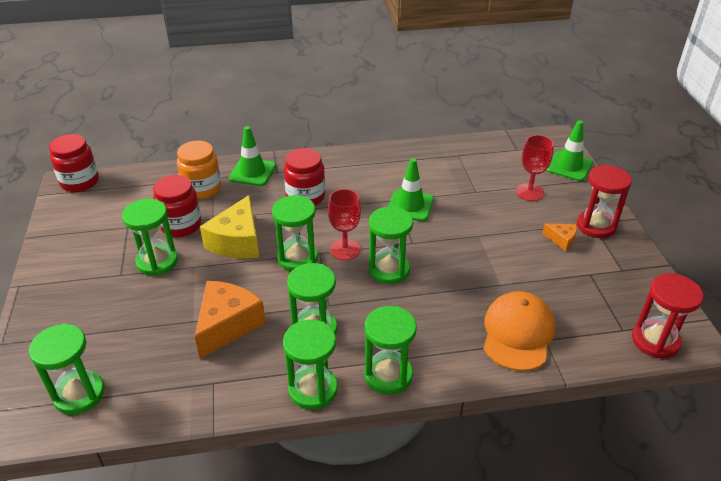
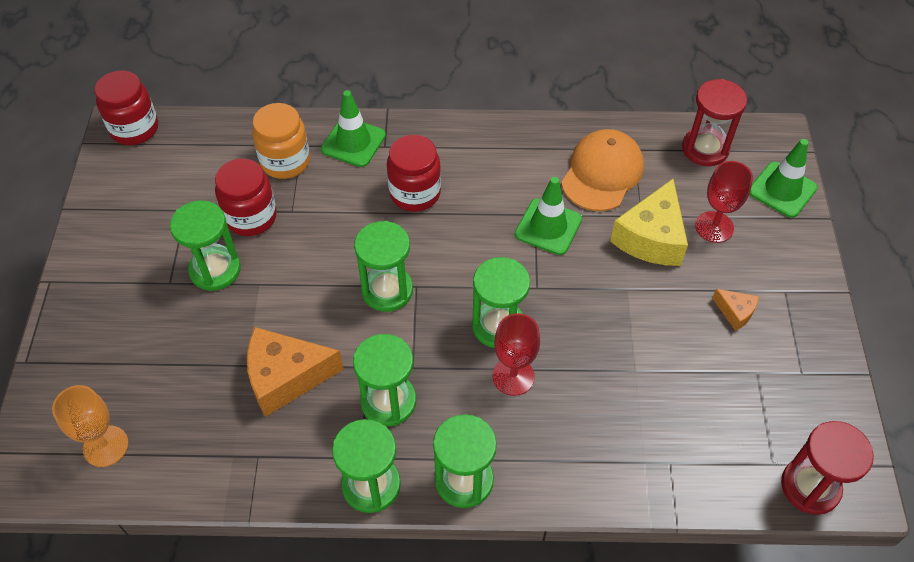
camera: 10 degrees right, 15 degrees up
(79, 394) = (105, 446): green hourglass -> orange goblet
(227, 325) = (286, 377): orange cheese -> orange cheese turned 135 degrees counterclockwise
(237, 241) = (317, 253): yellow cheese -> yellow cheese (651, 238)
(345, 249) = (449, 285): red goblet -> red goblet (513, 376)
(518, 333) = (637, 447): orange cap -> orange cap (602, 173)
(596, 226) = (789, 296): red hourglass -> red hourglass (705, 149)

